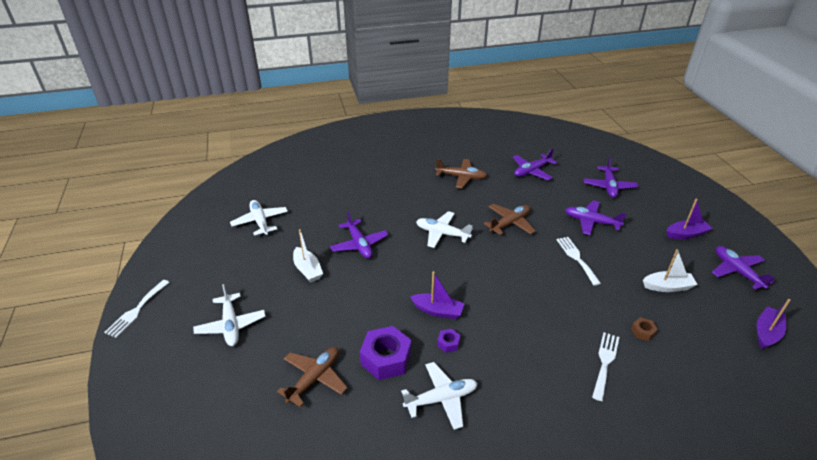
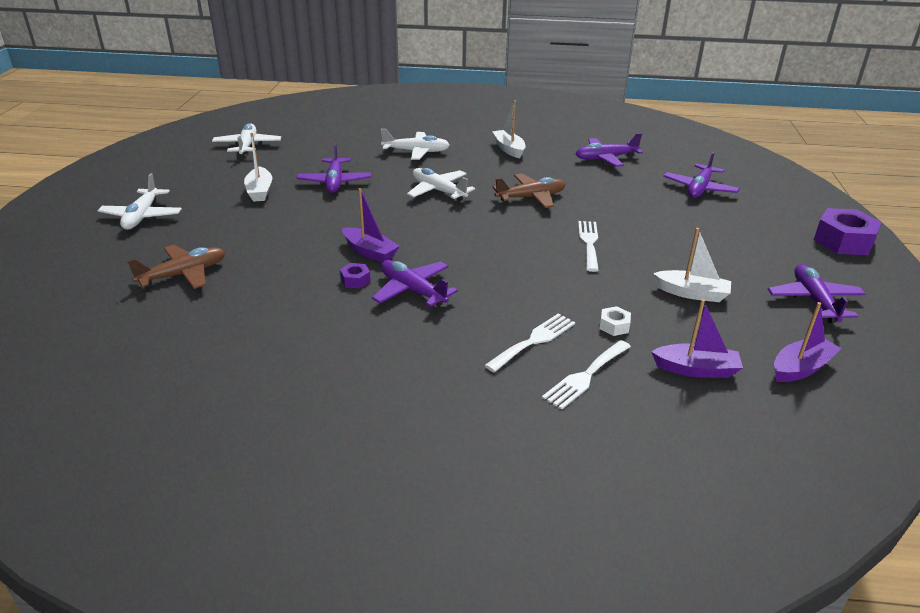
camera: 20 degrees right, 5 degrees down
(136, 310) = (66, 187): white fork -> white fork (585, 376)
(386, 358) = (273, 276): purple nut -> purple nut (843, 241)
(441, 399) = (302, 323): white plane -> white plane (416, 152)
(461, 177) = (509, 149): brown plane -> white boat
(591, 222) = (642, 215): purple plane -> purple plane (412, 290)
(643, 332) = (614, 326): brown nut -> white nut
(686, 234) = (770, 251): purple boat -> purple boat (696, 369)

